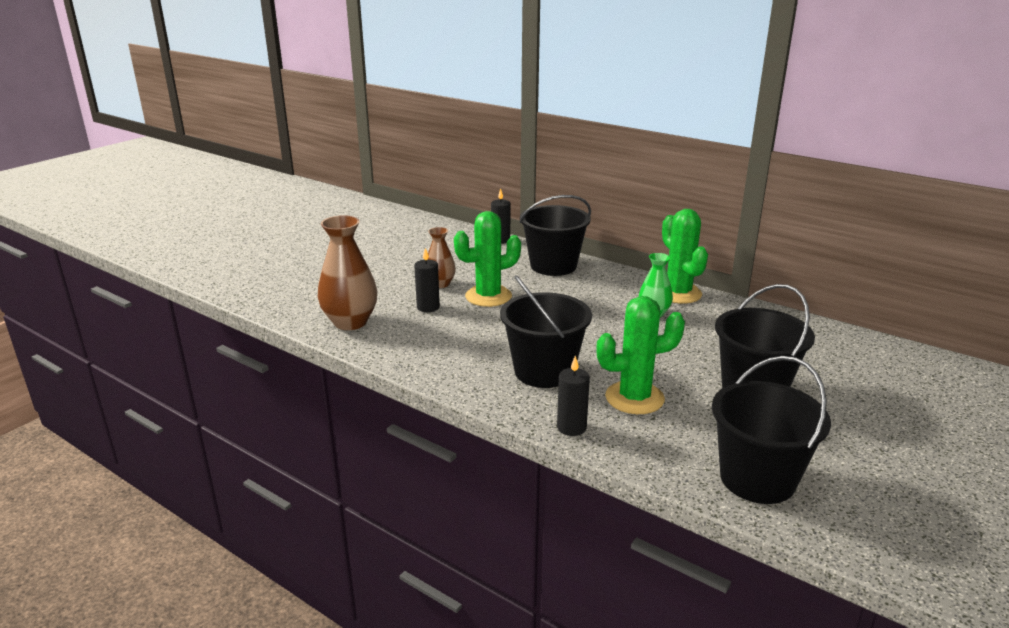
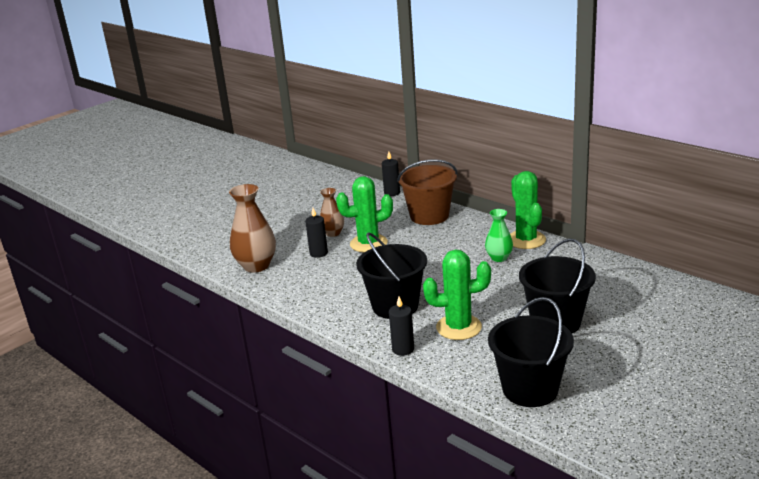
camera: 10 degrees right, 0 degrees up
(553, 266) = (429, 216): black bucket -> brown bucket

